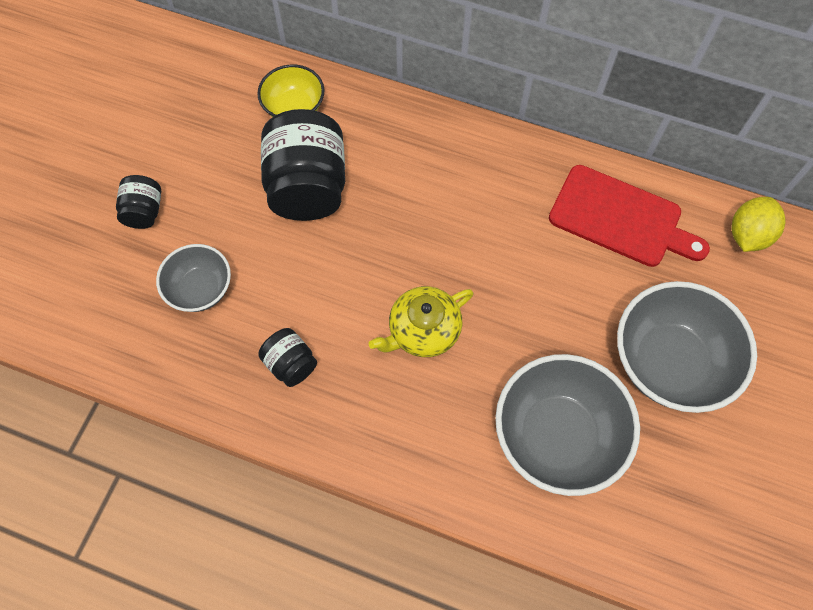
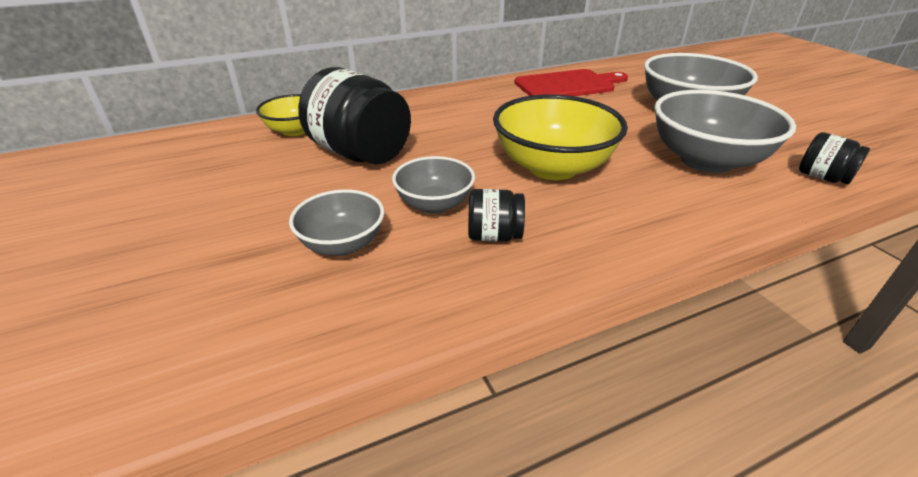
camera: 45 degrees left, 30 degrees down
(144, 211) = (214, 233): black jar -> black jar (822, 177)
(291, 298) = (434, 204): none -> grey bowl
(423, 330) = (552, 167): yellow teapot -> yellow bowl
(748, 235) = (627, 67): yellow lemon -> none

